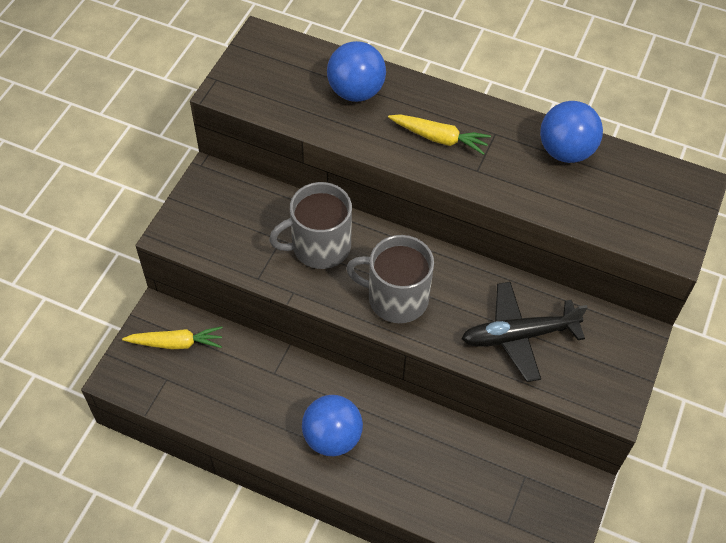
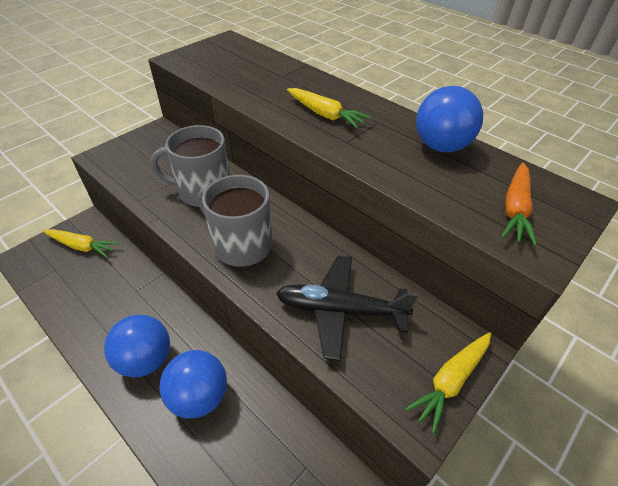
camera: 20 degrees right, 10 degrees down
(356, 91) = (275, 76): blue ball -> blue ball (199, 396)
(628, 367) = (450, 381): none -> yellow carrot
(647, 209) = (515, 209): none -> orange carrot

